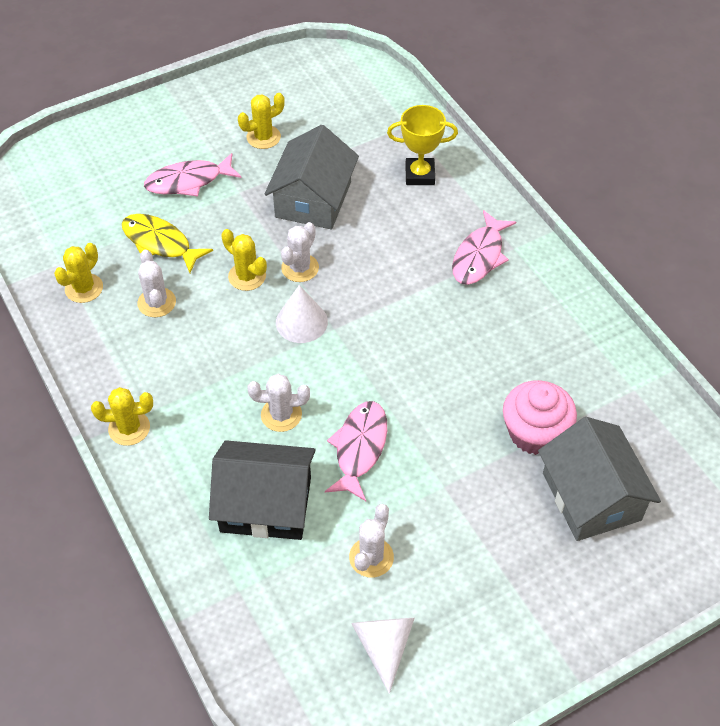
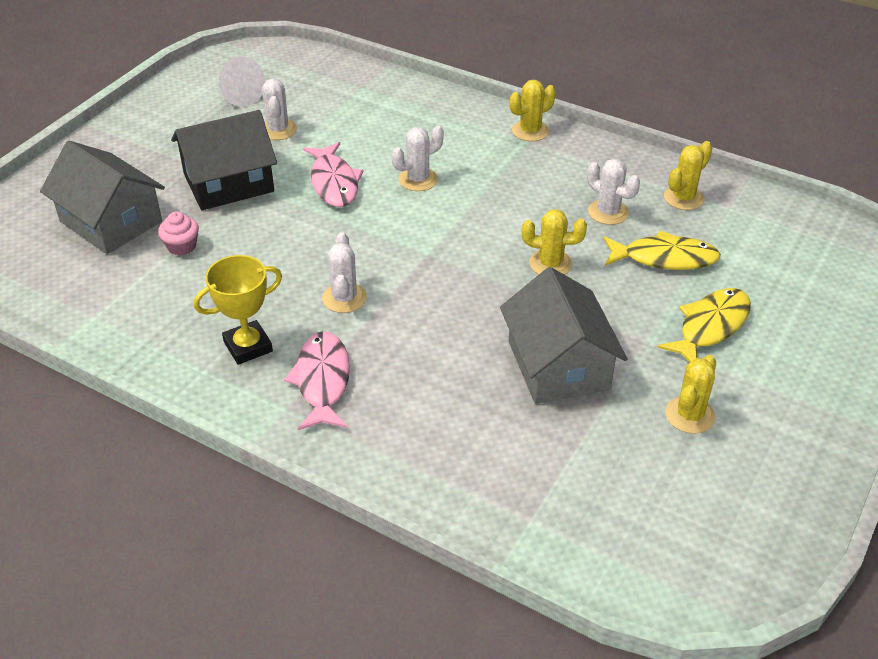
camera: 150 degrees right, 10 degrees down
(84, 288) = (683, 198): yellow cactus -> yellow cactus turned 45 degrees clockwise
(188, 181) = (710, 326): pink fish -> yellow fish
(266, 504) = (382, 129): black house -> black house (228, 183)
(300, 268) = (506, 291): white cactus -> white cactus (344, 298)
(301, 322) = (462, 248): white cone -> none
(420, 175) = (459, 451): yellow trophy -> yellow trophy (248, 346)
(535, 433) = (181, 246): pink cupcake -> pink cupcake, size x0.54

